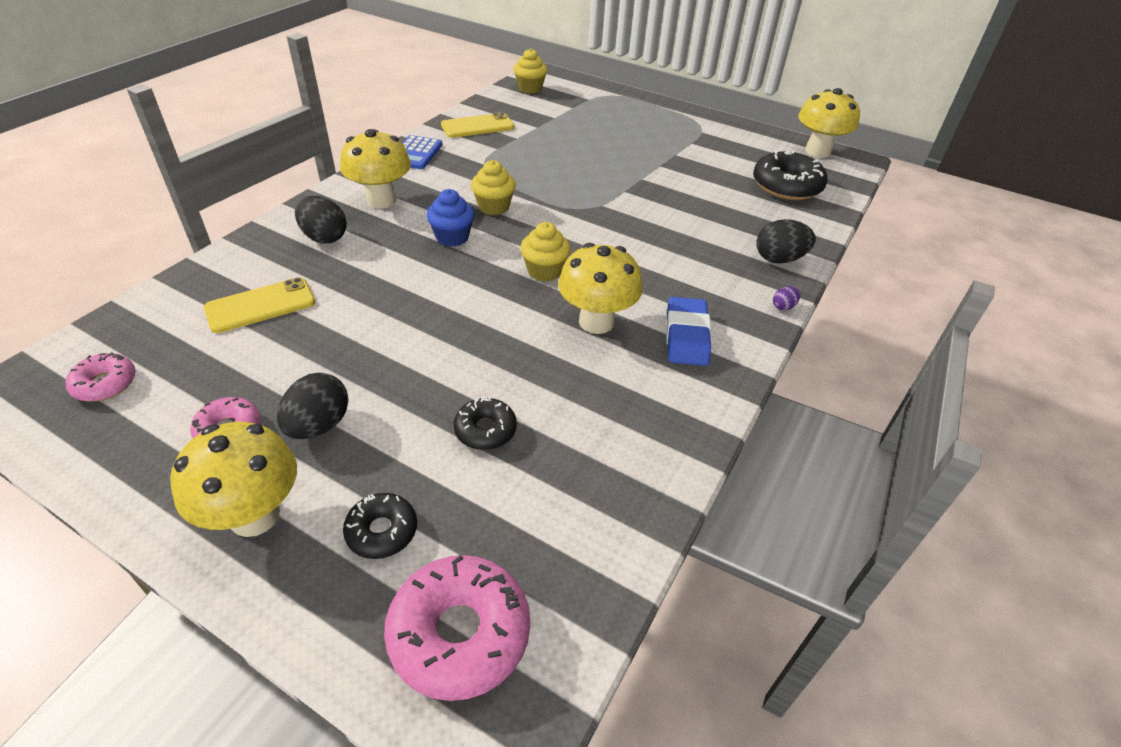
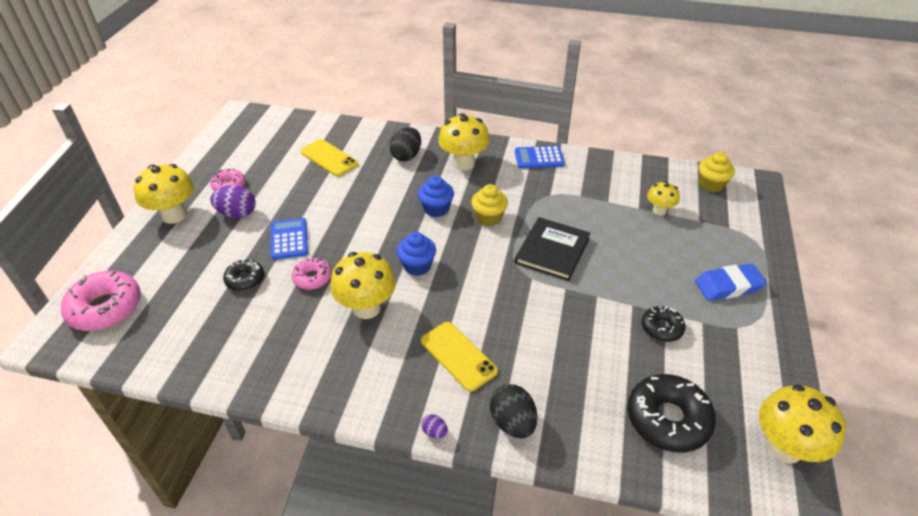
camera: 75 degrees right, 0 degrees up
(105, 384) = (253, 136): pink donut -> pink donut (312, 278)
(319, 425) = (237, 214): black egg -> purple egg
(382, 531) = (167, 261): black donut -> black donut (661, 328)
(424, 372) = (289, 239): none -> blue calculator
(477, 126) = (608, 175): yellow phone -> yellow phone (458, 356)
(544, 271) = (417, 266): yellow cupcake -> blue cupcake
(548, 119) = (659, 211): none -> yellow mushroom
(569, 184) = (552, 251): none -> black book
(686, 336) = (368, 366): blue eraser -> blue eraser (728, 286)

